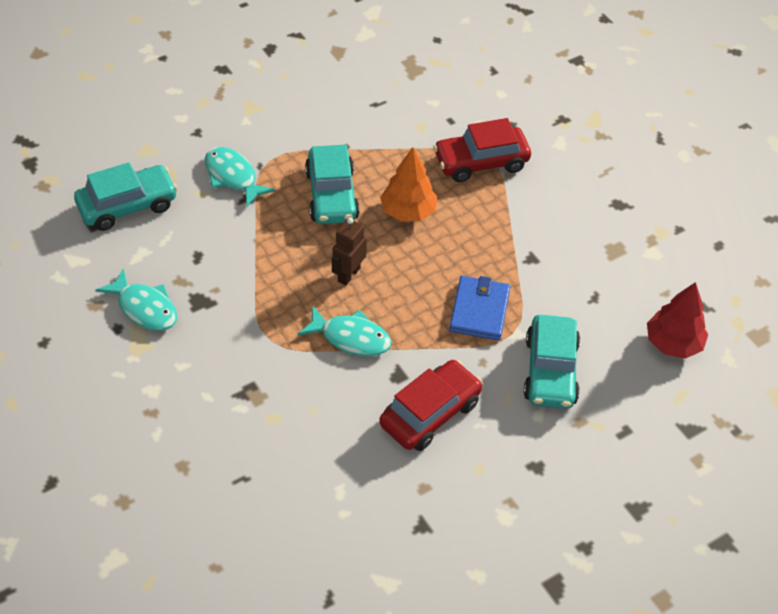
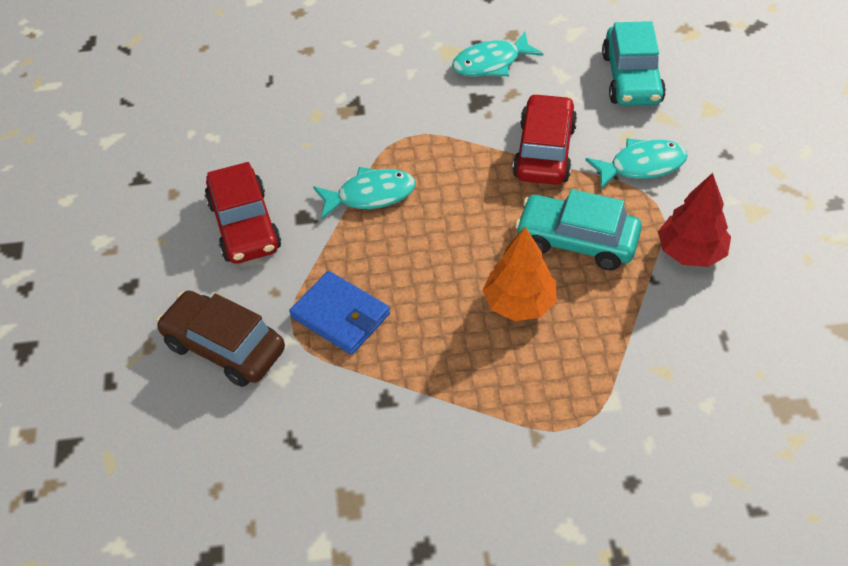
camera: 120 degrees right, 0 degrees up
(348, 274) = (453, 219): brown robot -> none
(351, 338) = (370, 195): turquoise fish -> turquoise fish turned 150 degrees counterclockwise
(481, 162) = (570, 413): red car -> red car (544, 151)
(550, 371) = (224, 347): turquoise car -> brown car
(673, 343) = (177, 493): red tree -> red tree (691, 252)

